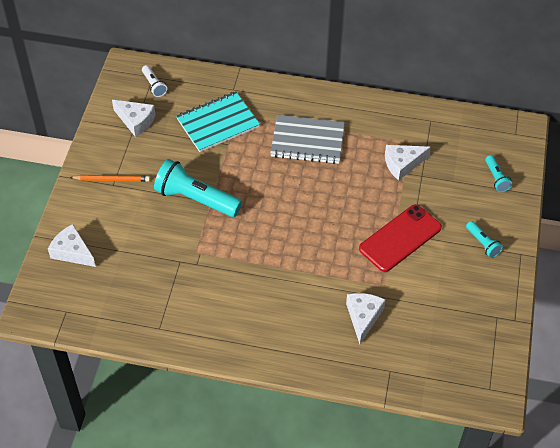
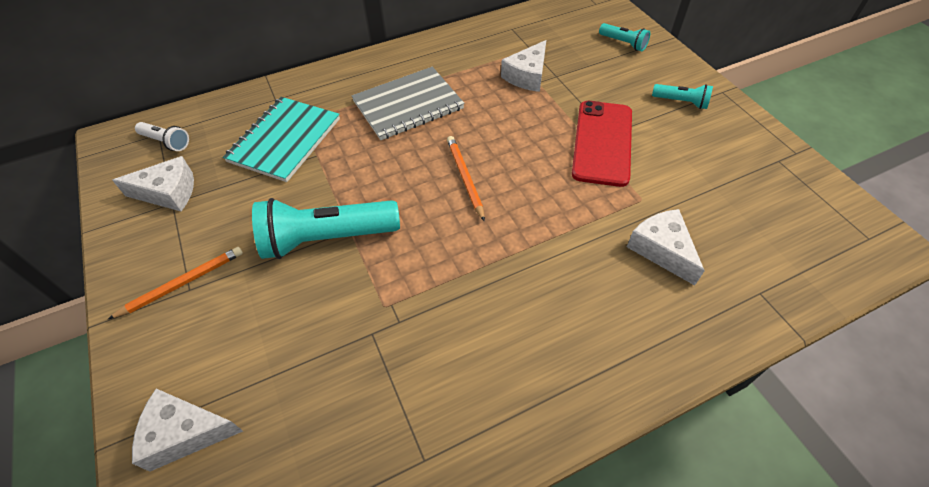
camera: 35 degrees left, 0 degrees up
(297, 210) = (465, 178): none -> orange pencil

